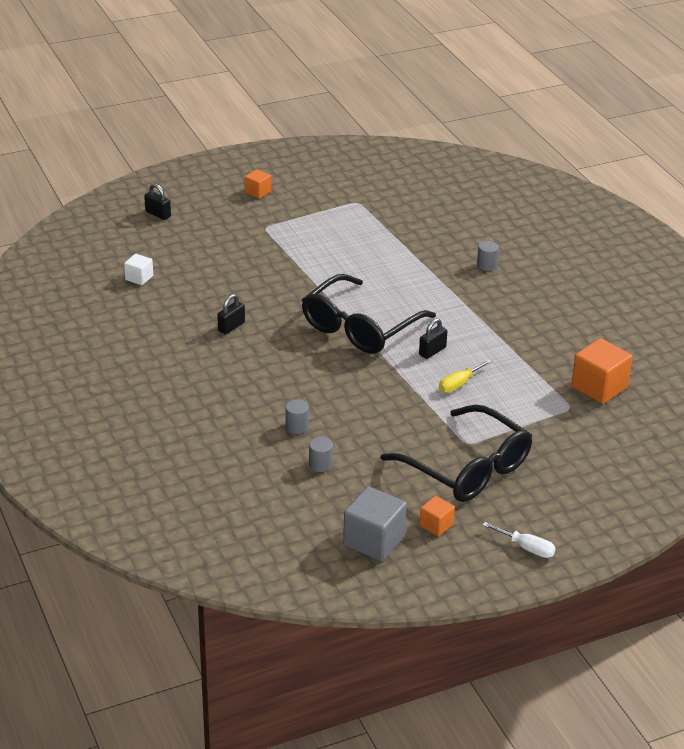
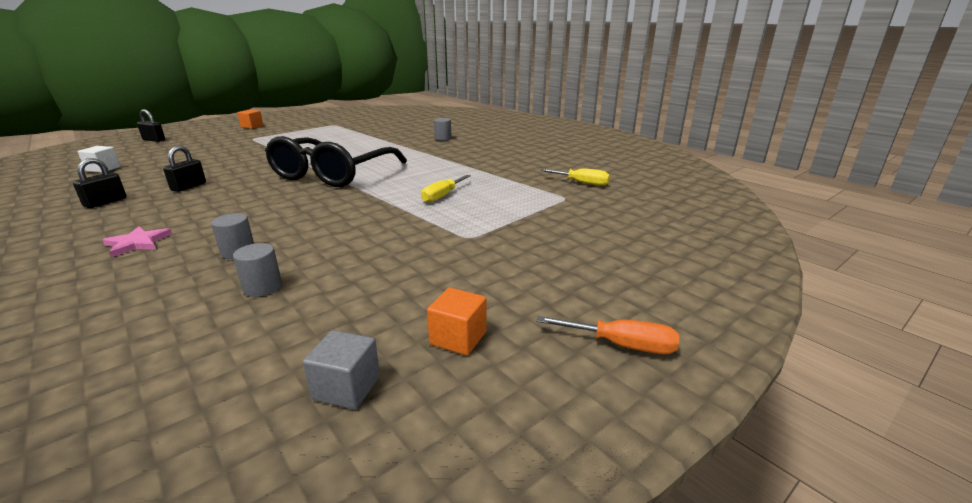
camera: 15 degrees left, 10 degrees down
(222, 403) = (138, 243): none -> pink star
(374, 540) = (347, 388): grey cube -> grey cube, size x0.55
(432, 351) = (408, 180): black padlock -> black padlock (105, 202)
(467, 468) = (479, 260): black glasses -> none
(526, 548) = (621, 345): white screwdriver -> orange screwdriver
(599, 387) = (582, 183): orange cube -> yellow screwdriver

